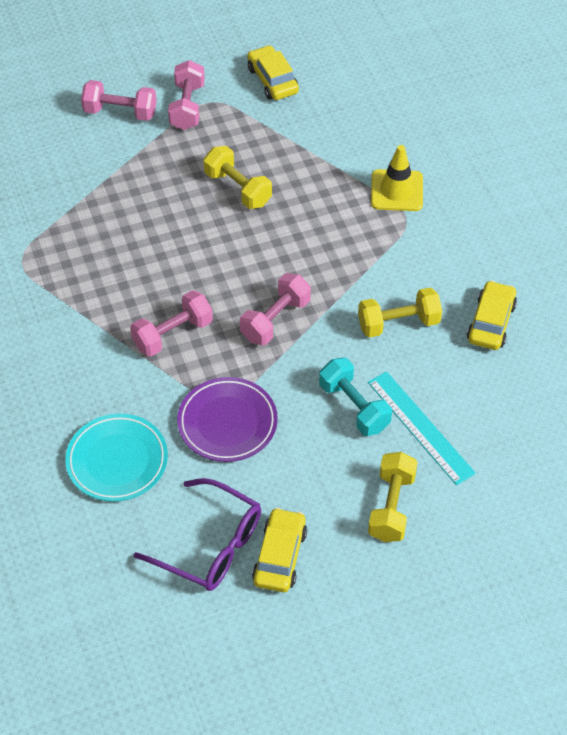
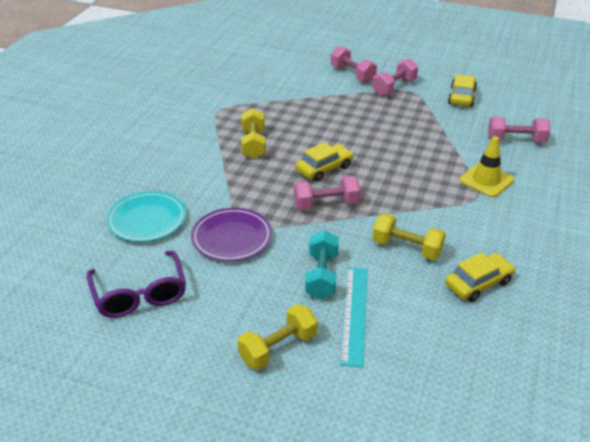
camera: 40 degrees right, 15 degrees down
(173, 334) = (256, 179): pink dumbbell -> pink dumbbell (516, 140)
(238, 189) = (380, 133): yellow dumbbell -> yellow dumbbell (253, 144)
(279, 556) = (171, 328): yellow car -> yellow car (324, 168)

